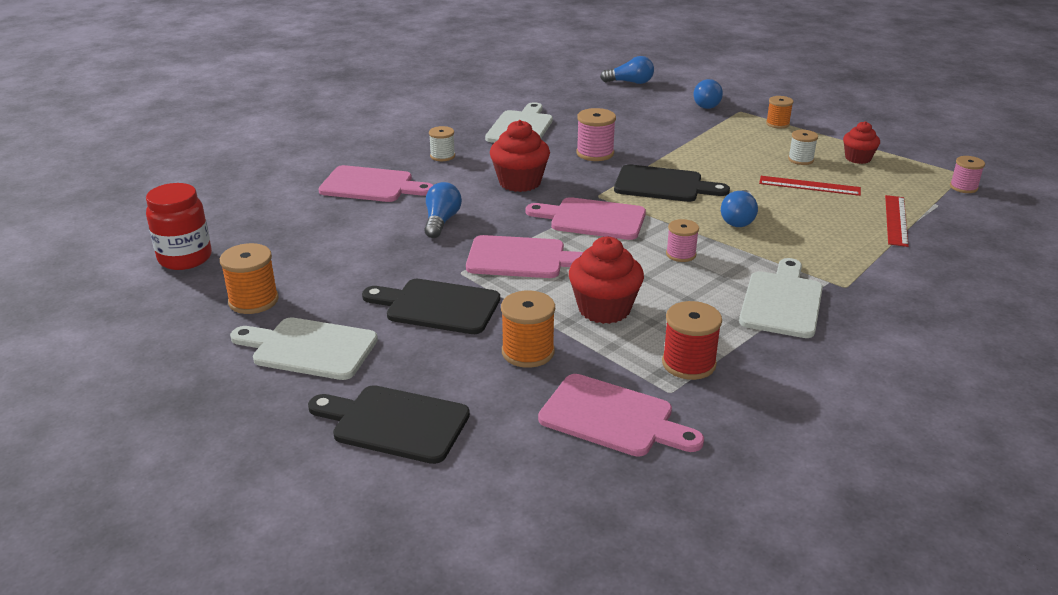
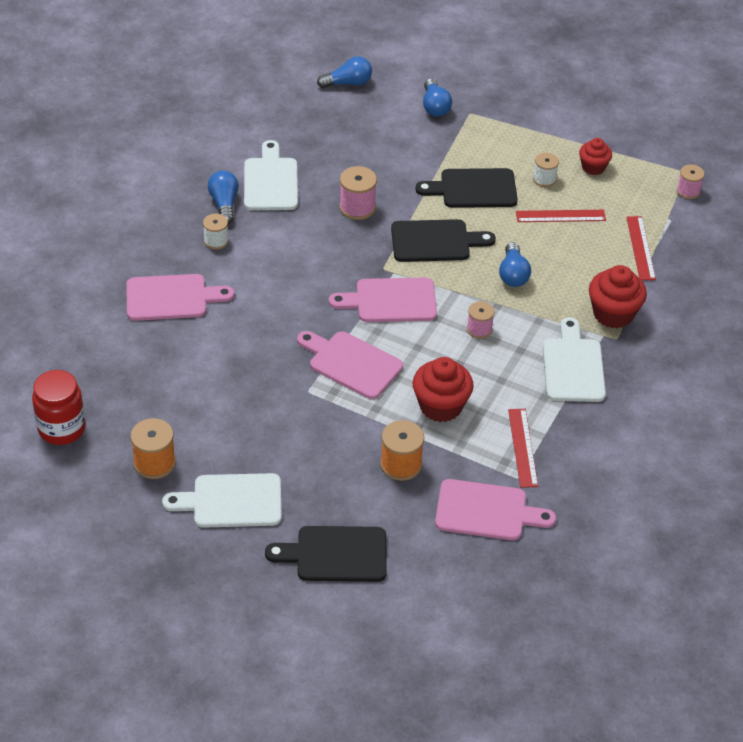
camera: 20 degrees left, 15 degrees up
(437, 306) = (309, 434): black cutting board -> black cutting board (473, 189)
(441, 221) = (261, 332): blue light bulb -> blue light bulb (224, 204)
(520, 182) = (306, 264): red cupcake -> red cupcake (613, 314)
(522, 258) = (351, 363): pink cutting board -> pink cutting board turned 135 degrees counterclockwise
(688, 363) = (522, 447): red spool -> red ruler
(777, 124) = (510, 127): orange spool -> none

